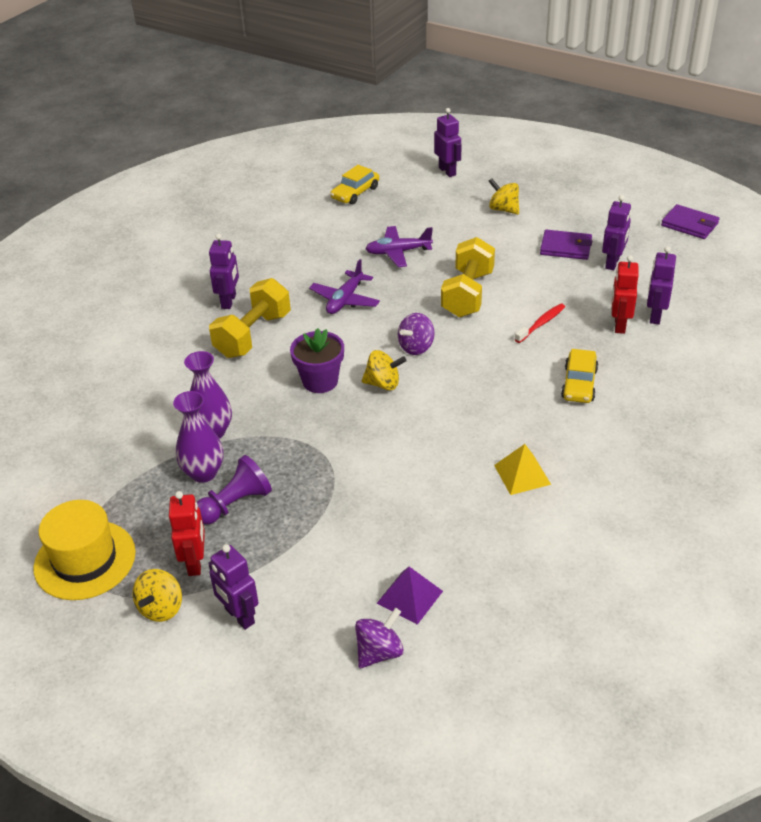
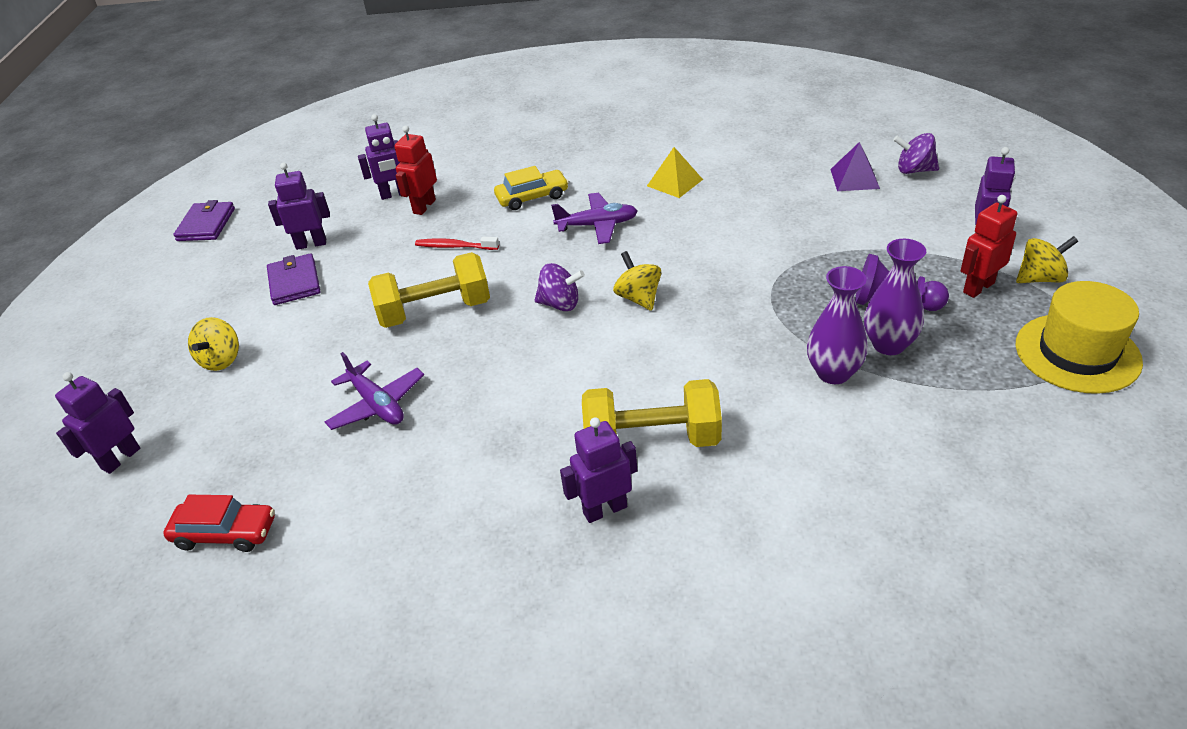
camera: 120 degrees left, 0 degrees up
(320, 381) = (677, 341): purple flower pot -> none
(345, 300) = (516, 398): purple plane -> purple plane (597, 225)
(355, 193) = (225, 533): yellow car -> red car
(619, 325) = (424, 206): red robot -> red robot turned 135 degrees clockwise

